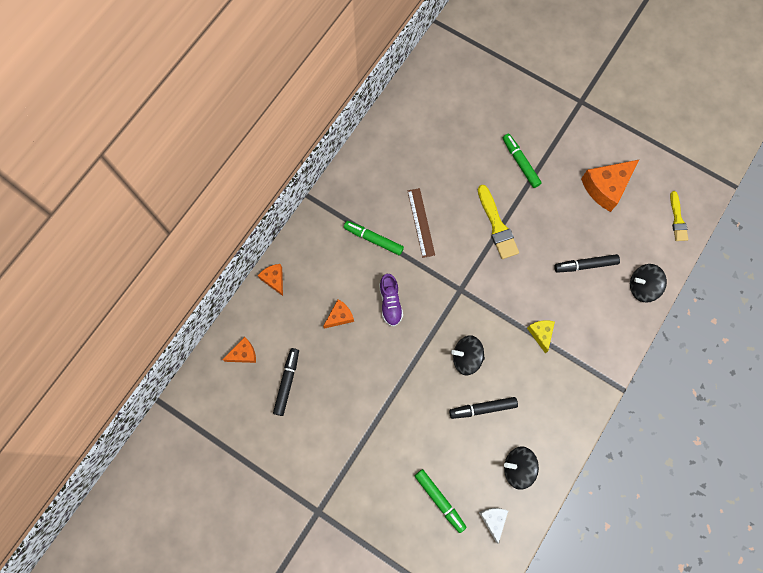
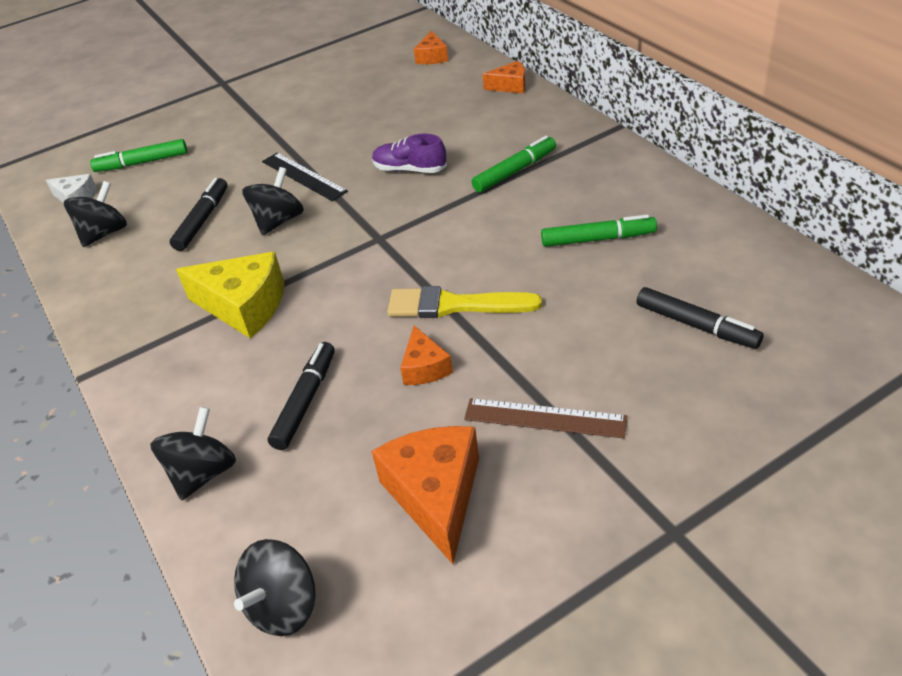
camera: 120 degrees right, 30 degrees down
(287, 382) = (374, 80): black marker -> black marker (696, 325)
(340, 316) = (423, 126): orange cheese -> orange cheese (424, 367)
(418, 368) = (303, 176): none -> black ruler
(421, 222) = (514, 221): brown ruler -> brown ruler (545, 418)
(520, 163) = (562, 372): green marker -> green marker (598, 239)
(541, 334) = (244, 306): yellow cheese -> yellow cheese, size x1.83
(677, 219) = (283, 606): yellow brush -> black spinning top

